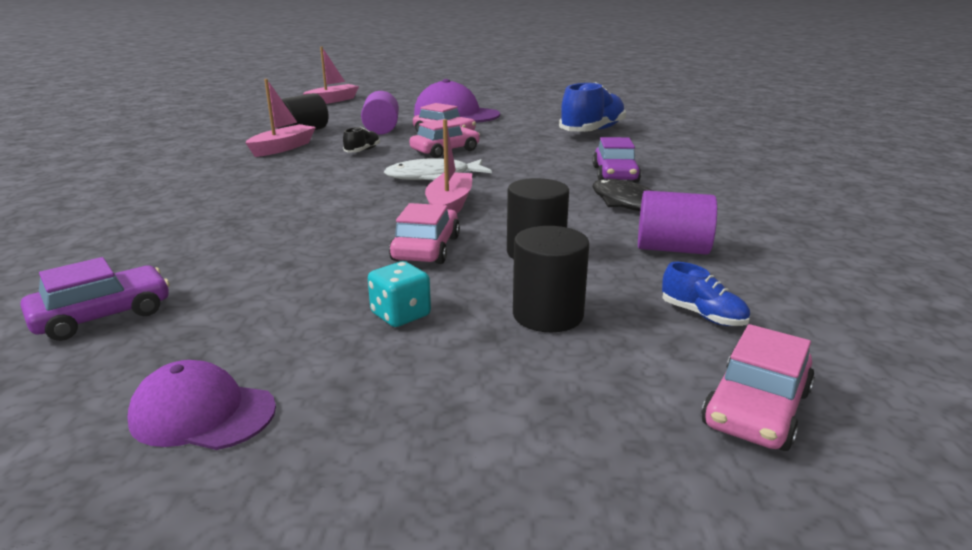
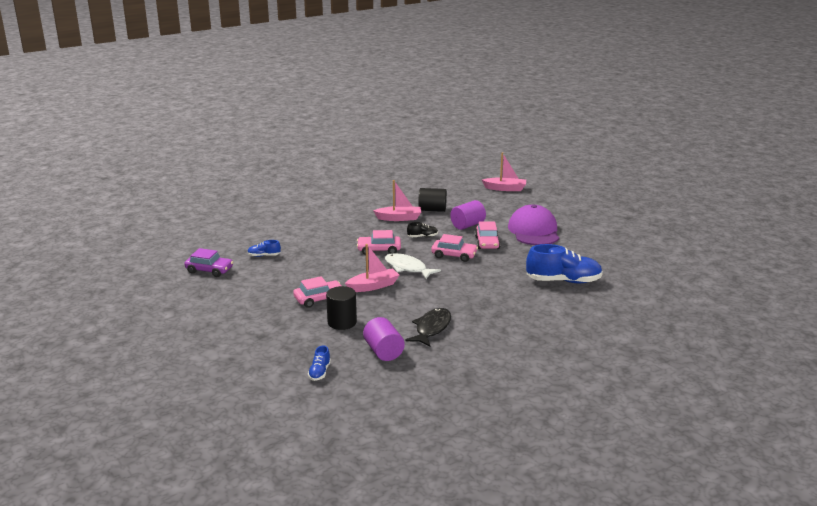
camera: 55 degrees right, 0 degrees up
(175, 249) = (264, 256): none -> blue shoe
(202, 413) = (177, 311): purple cap -> none
(400, 315) = (259, 315): turquoise dice -> none
(548, 315) = (287, 342): black cylinder -> none
(615, 174) = (479, 311): purple car -> none
(756, 408) = (258, 395): pink car -> pink car (379, 250)

